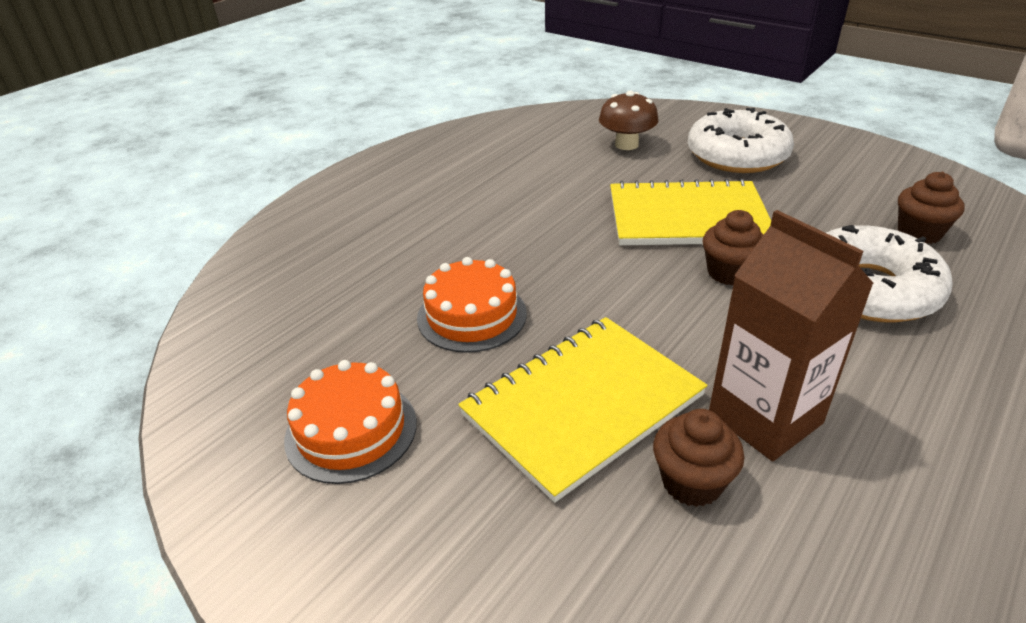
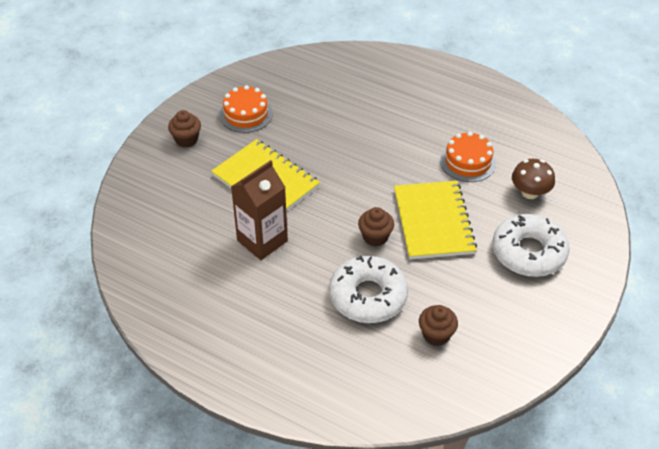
camera: 80 degrees right, 10 degrees up
(472, 315) = (323, 139): orange cake -> orange cake (468, 162)
(692, 482) = (225, 215): brown cupcake -> brown cupcake (186, 139)

